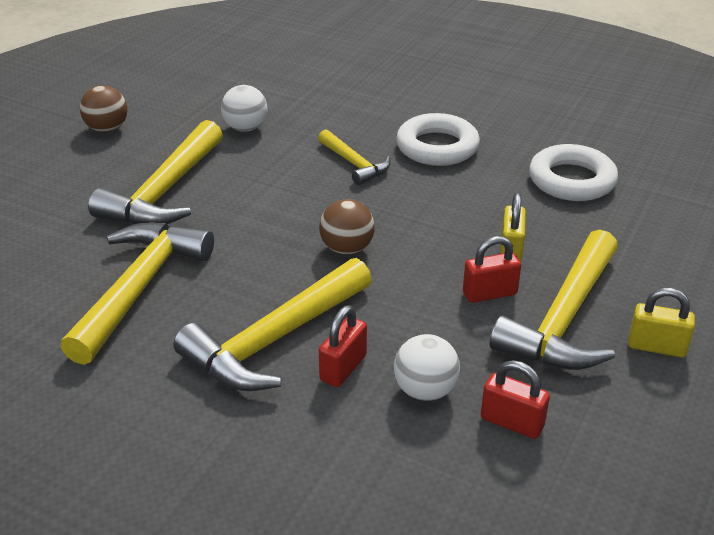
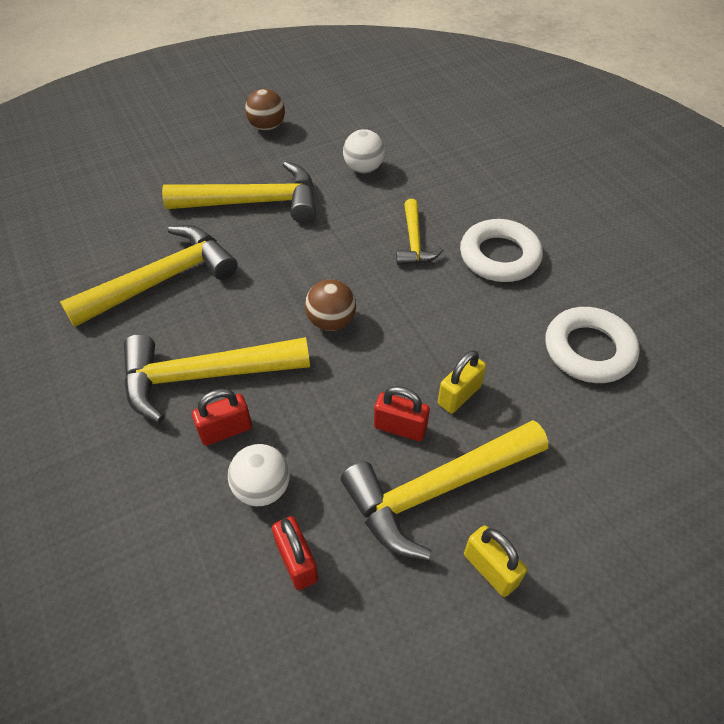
camera: 35 degrees right, 15 degrees up
(165, 191) = (254, 202): yellow hammer -> yellow hammer turned 150 degrees counterclockwise

